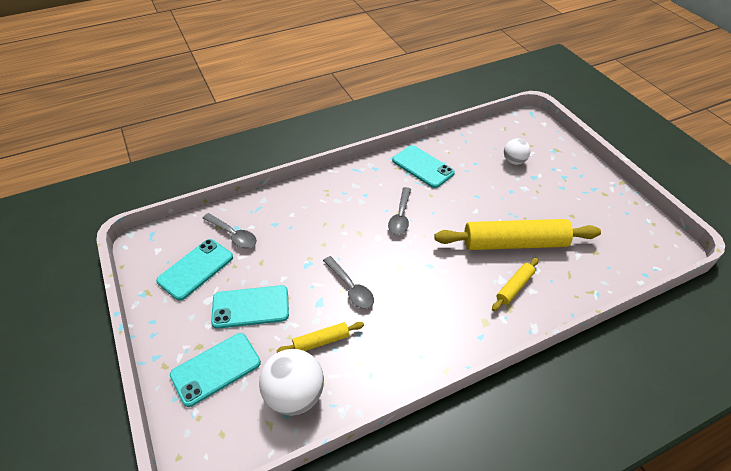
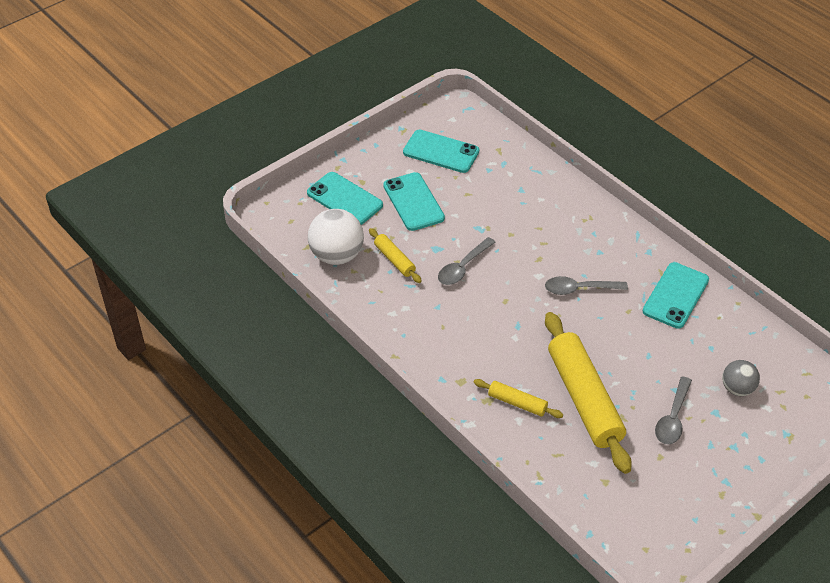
camera: 75 degrees right, 0 degrees up
(233, 235) = (493, 164): grey spoon -> grey spoon (673, 418)
(514, 161) = (737, 388): white ball -> grey ball

